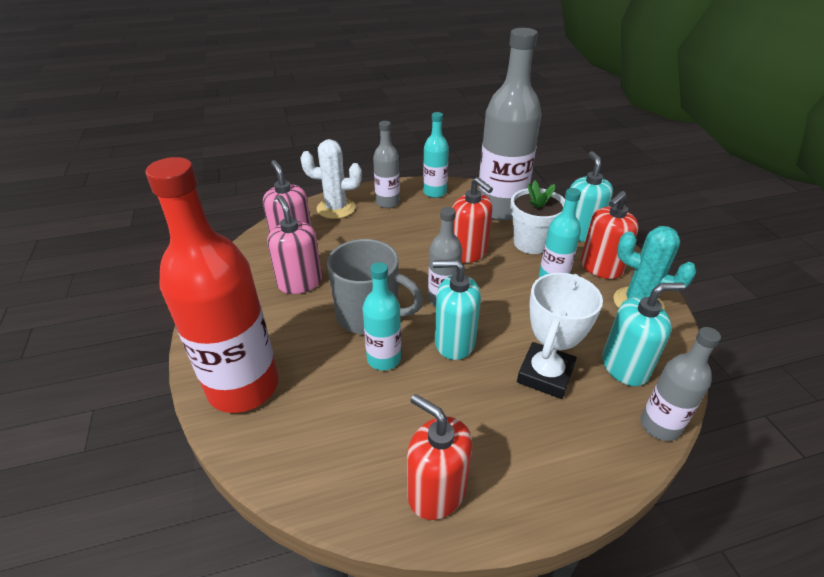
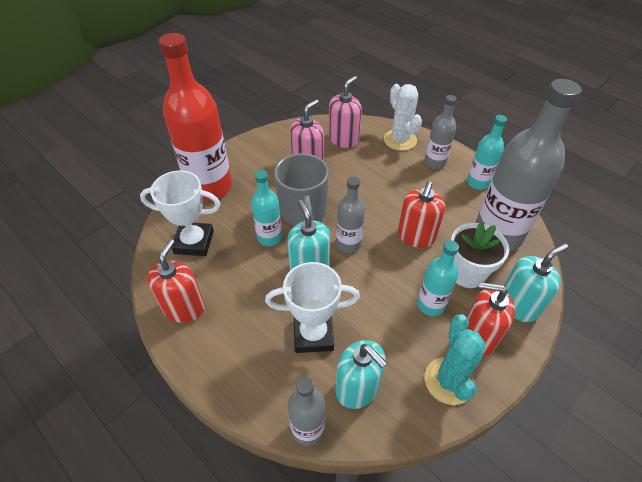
camera: 60 degrees right, 10 degrees up
(329, 440) = (194, 242): none -> white trophy

